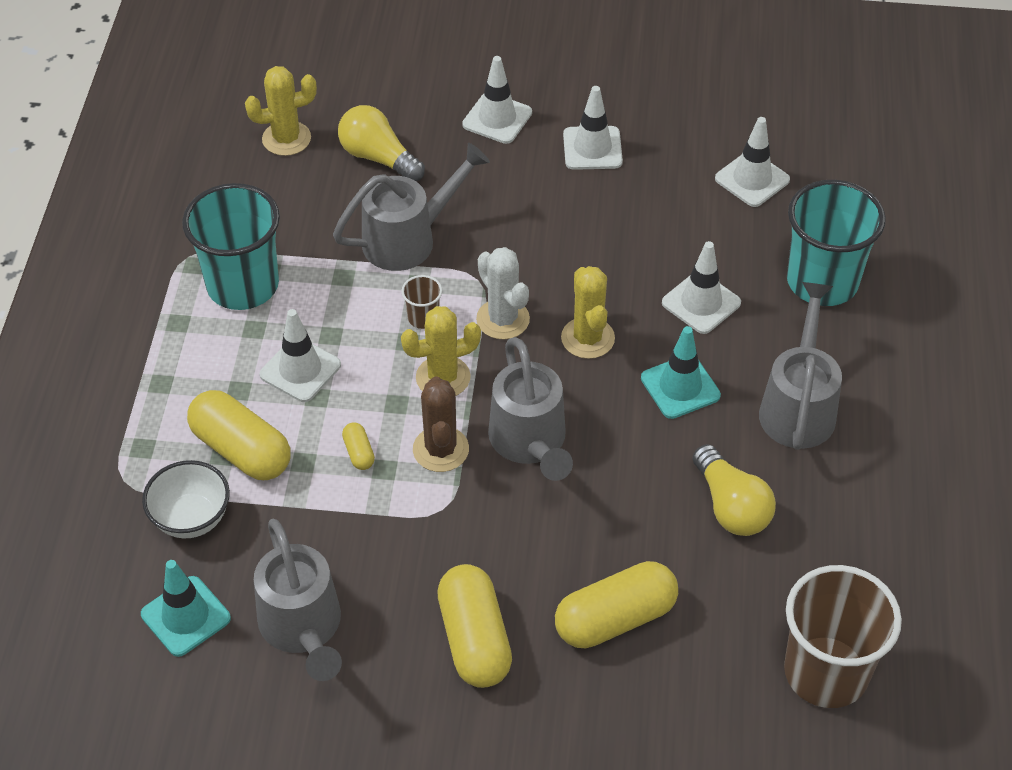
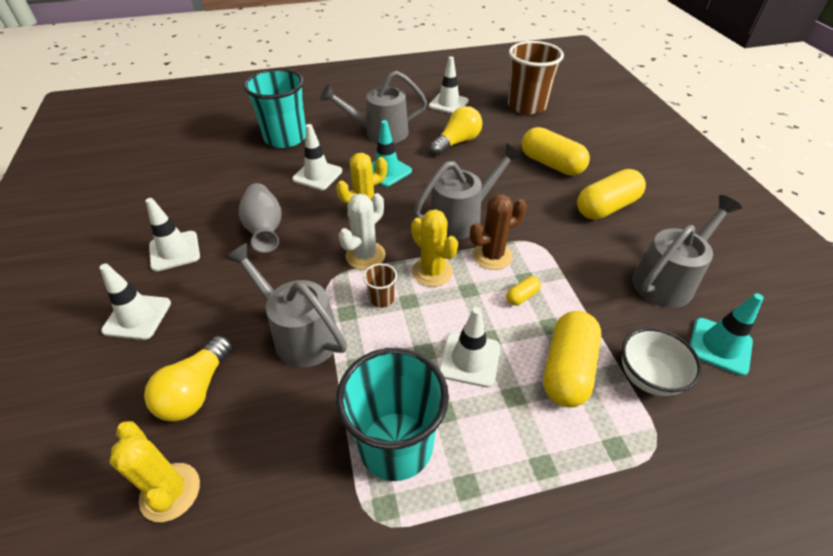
camera: 110 degrees left, 5 degrees down
(598, 231) = (265, 229): none -> grey vase
(752, 179) = (201, 174): white traffic cone -> white traffic cone (448, 104)

